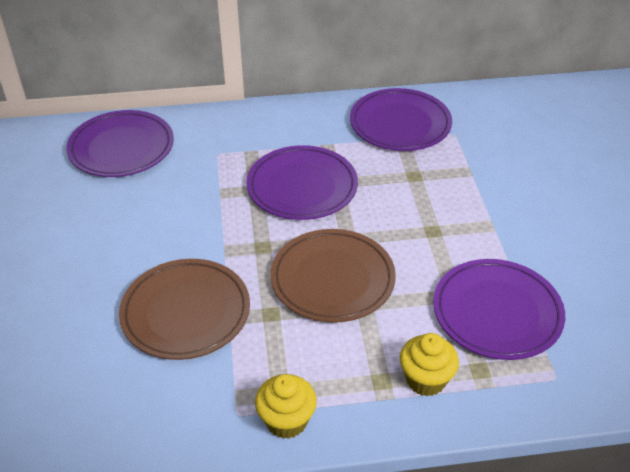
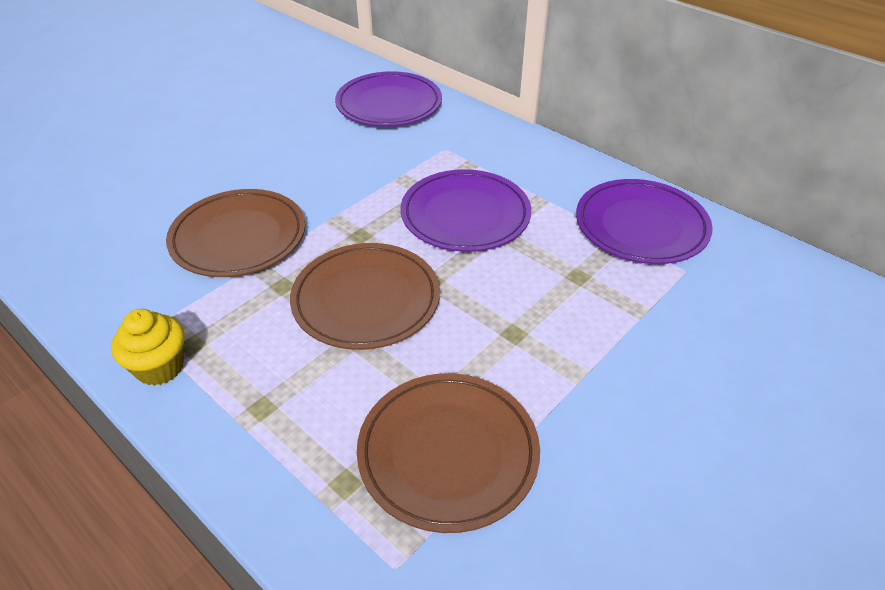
camera: 50 degrees right, 0 degrees up
(425, 379) = (292, 442): yellow cupcake -> none
(497, 312) = (448, 453): purple plate -> brown plate

